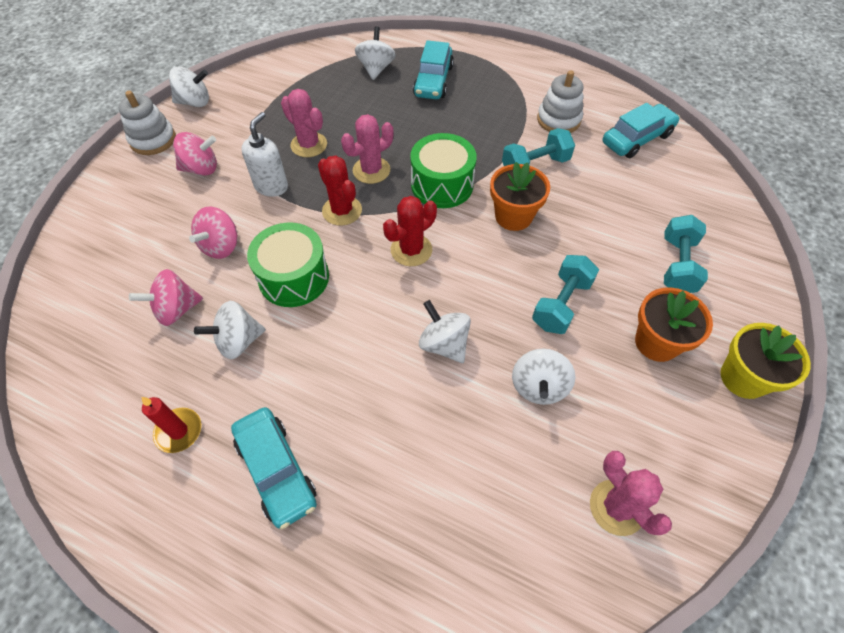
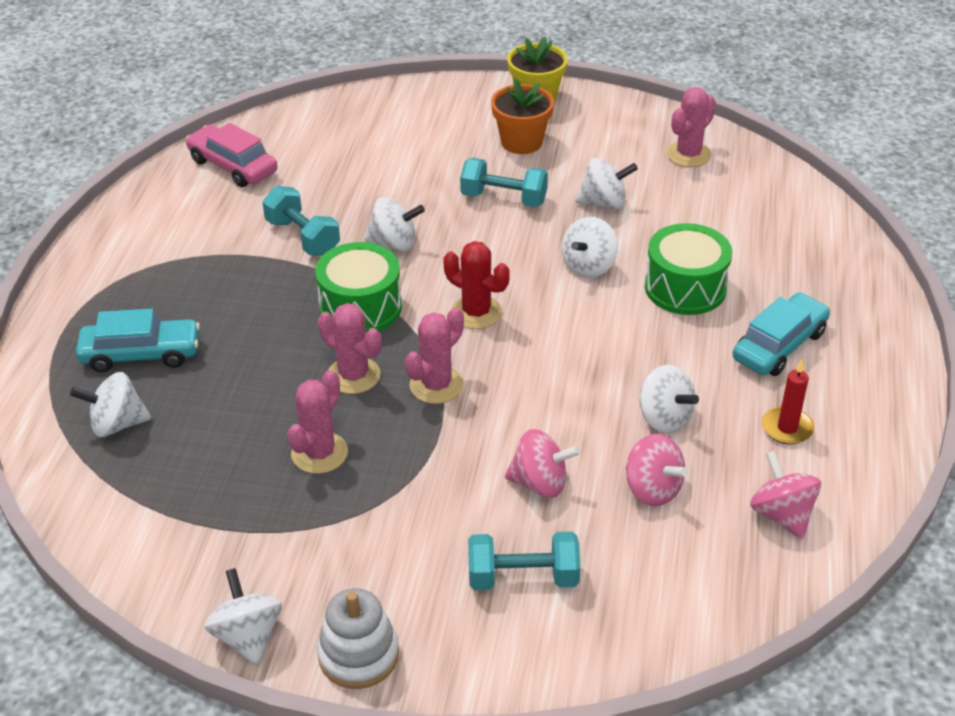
camera: 105 degrees left, 15 degrees down
(201, 169) = (406, 561): pink spinning top -> pink spinning top (781, 515)
(271, 186) = (416, 467): white soap dispenser -> none
(294, 277) = (558, 399): green drum -> green drum (685, 288)
(342, 211) = (436, 385): red cactus -> pink cactus
(513, 216) = (394, 243): orange flower pot -> white spinning top
(558, 120) = (209, 227): white stacking toy -> none
(637, 139) = (233, 166): turquoise car -> pink car
(677, 265) = (423, 133): turquoise dumbbell -> turquoise dumbbell (523, 577)

